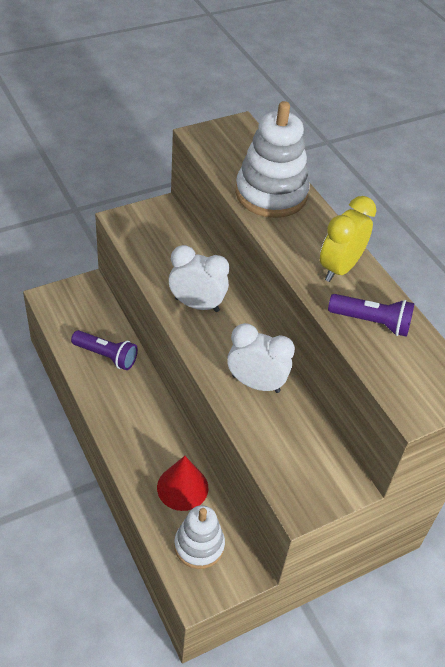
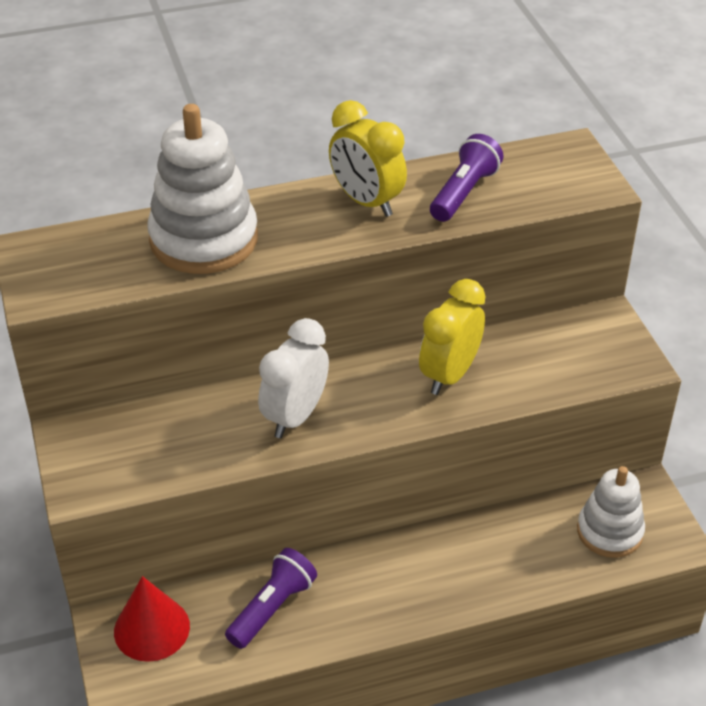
camera: 75 degrees left, 5 degrees down
(182, 487) = (521, 538): red cone -> red cone (151, 628)
(256, 383) = (449, 375): white clock -> yellow clock

